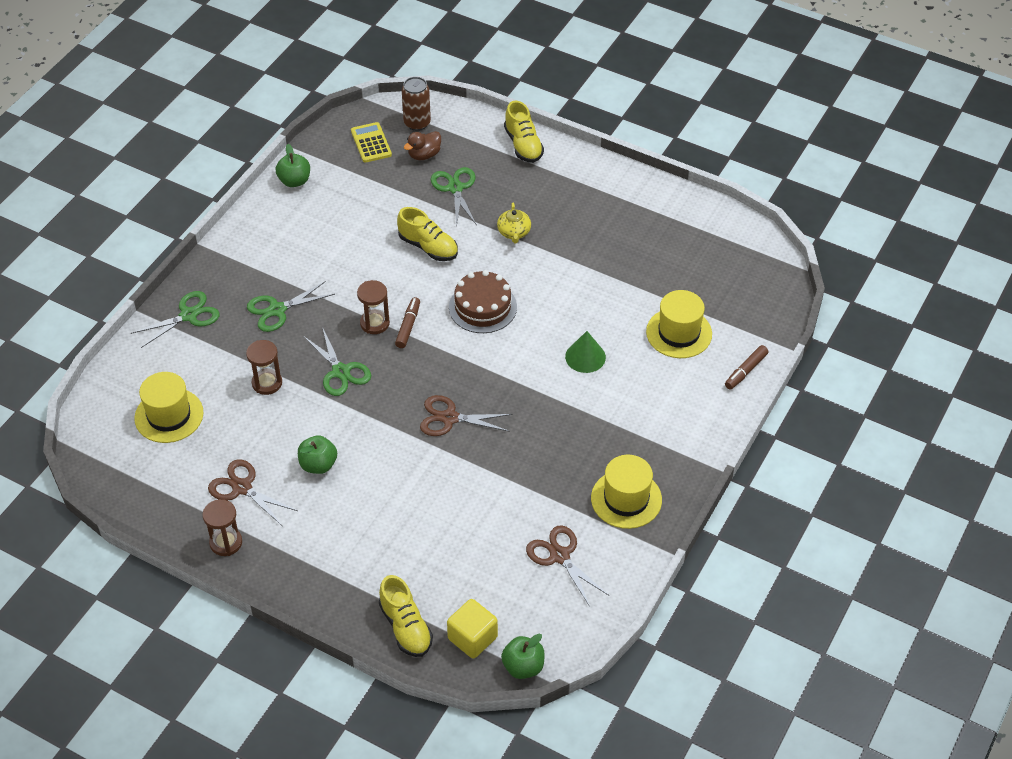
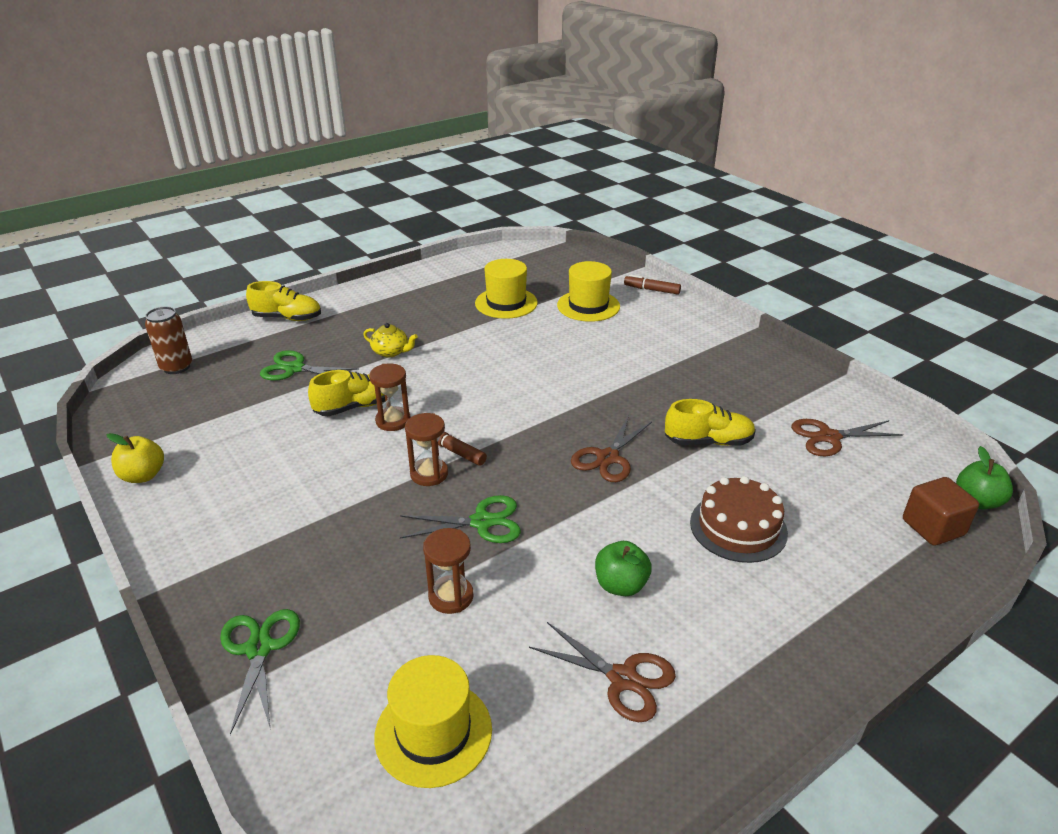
camera: 65 degrees left, 15 degrees down
(226, 542) = (719, 730): brown hourglass -> brown hourglass (393, 421)
(242, 488) = (623, 679): brown scissors -> brown scissors turned 120 degrees counterclockwise
(277, 310) = (335, 550): green scissors -> none
(294, 181) = (143, 475): green apple -> yellow apple
(371, 143) = (162, 403): yellow calculator -> none
(406, 627) = (910, 578): yellow shoe -> yellow shoe (708, 441)
(424, 155) = (225, 374): brown duck -> none
(472, 638) = (933, 527): yellow cube -> brown cube
(482, 307) = (470, 395): brown cake -> brown cake (738, 527)
(585, 357) = (582, 356): green cone -> none
(626, 499) = (769, 381): yellow hat -> yellow hat (506, 303)
(745, 371) = (651, 290): brown marker -> brown marker turned 135 degrees clockwise

